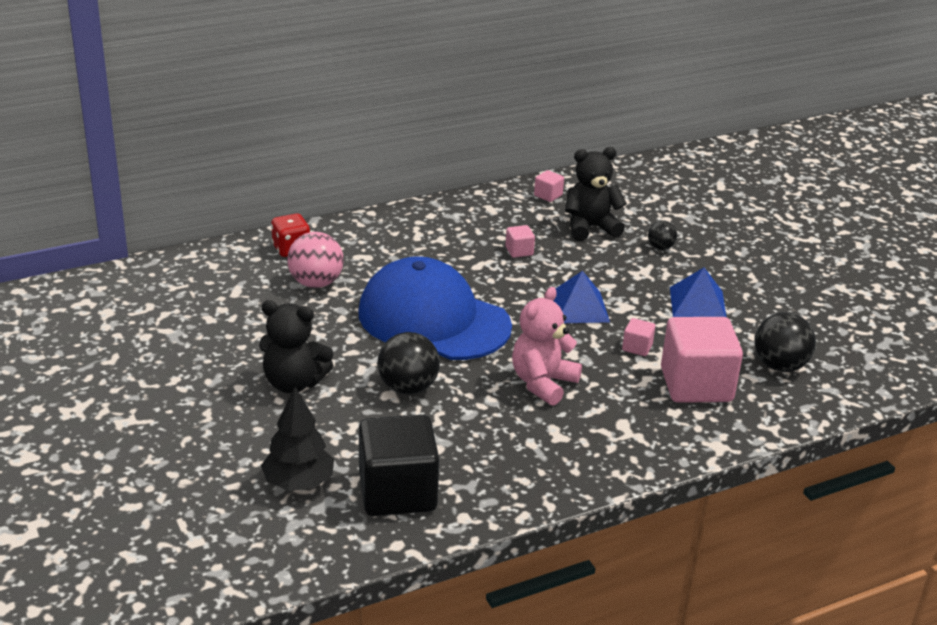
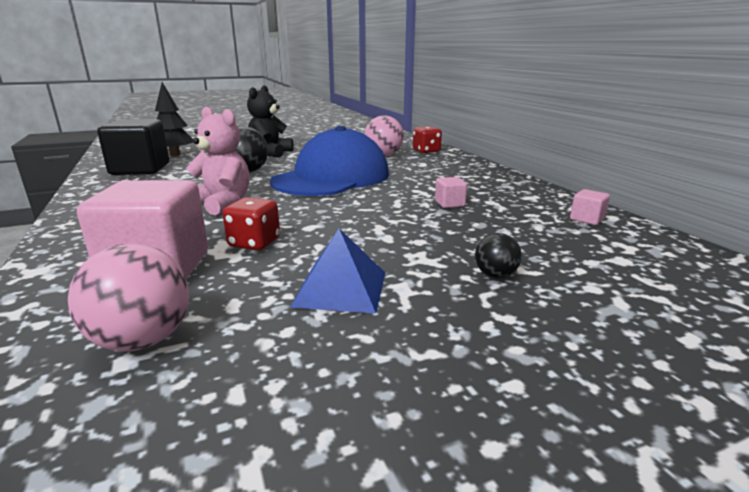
camera: 95 degrees right, 10 degrees down
(578, 307) = (342, 222): blue pyramid -> none
(590, 227) = (523, 236): black teddy bear -> none
(637, 347) = (254, 243): pink cube -> red dice
(779, 366) = (142, 340): black ball -> pink ball

